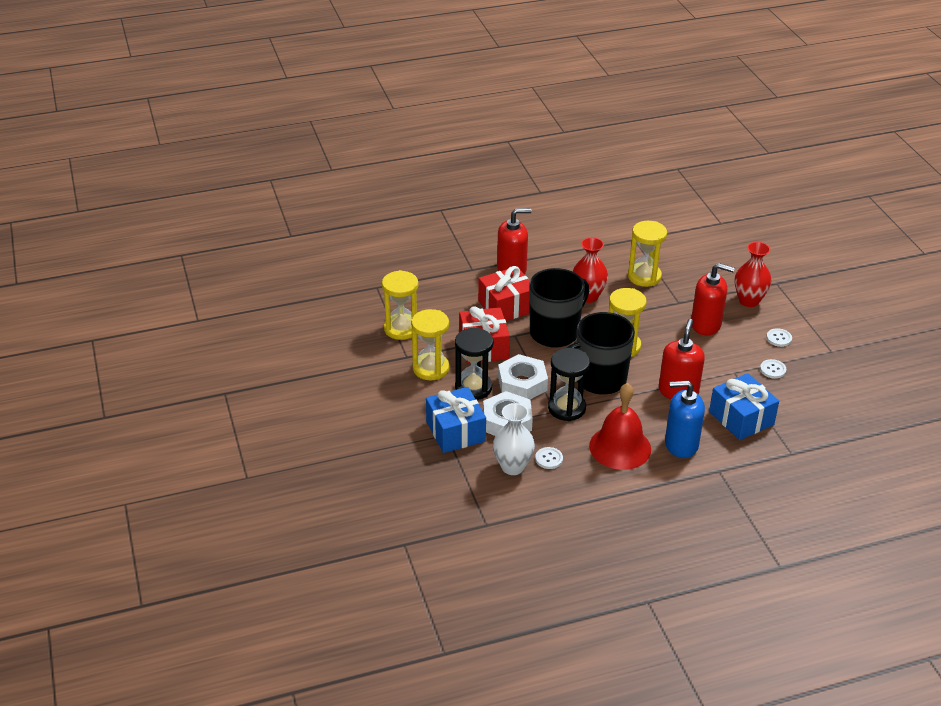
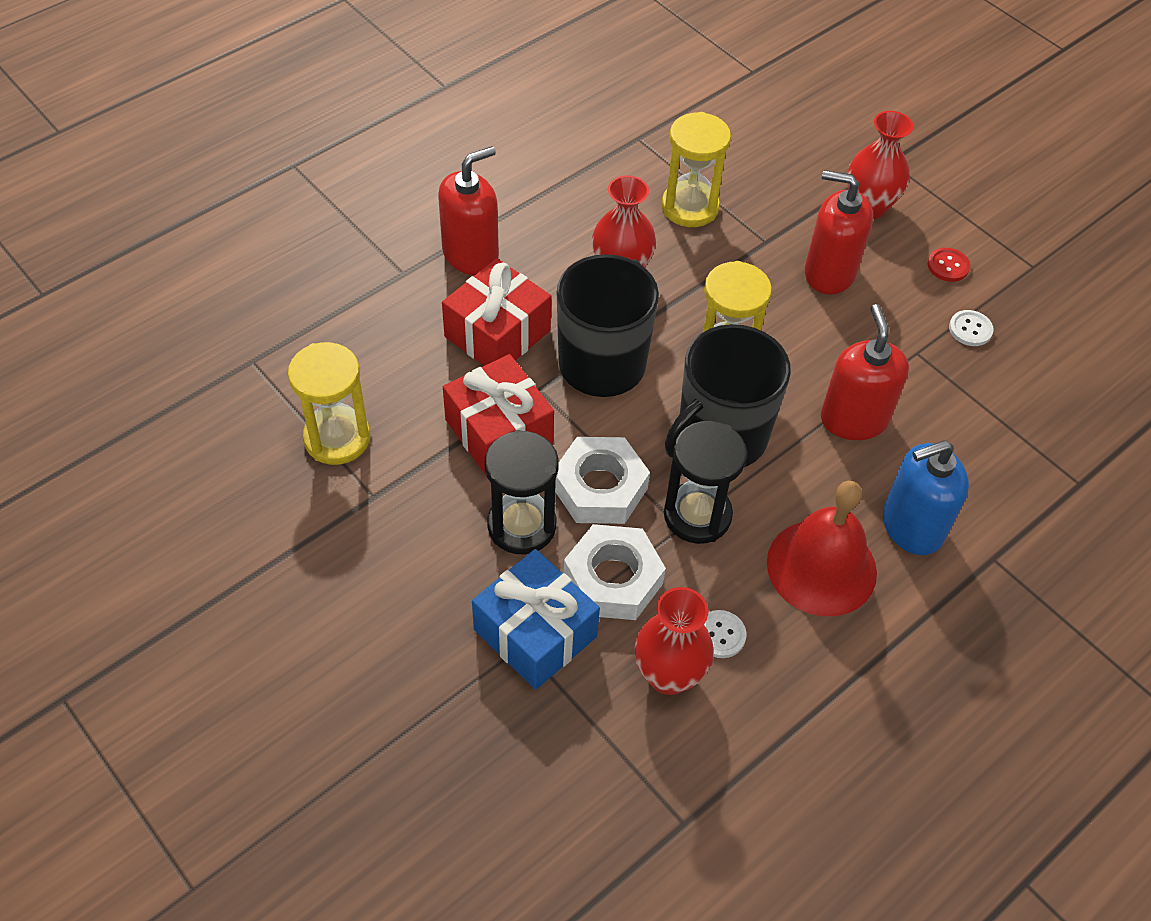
camera: 25 degrees left, 15 degrees up
(431, 368) = (428, 509): yellow hourglass -> none
(512, 467) = (668, 675): white vase -> red vase
(706, 324) = (829, 273): red soap dispenser -> red soap dispenser turned 150 degrees counterclockwise
(741, 418) = (973, 440): blue gift -> none
(779, 338) = (948, 266): white button -> red button

